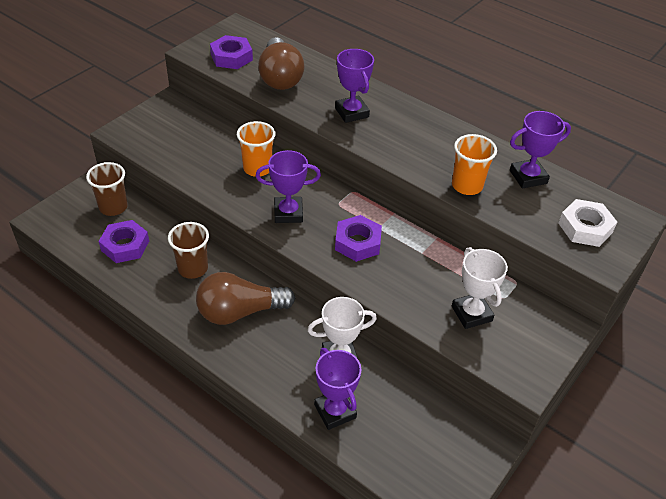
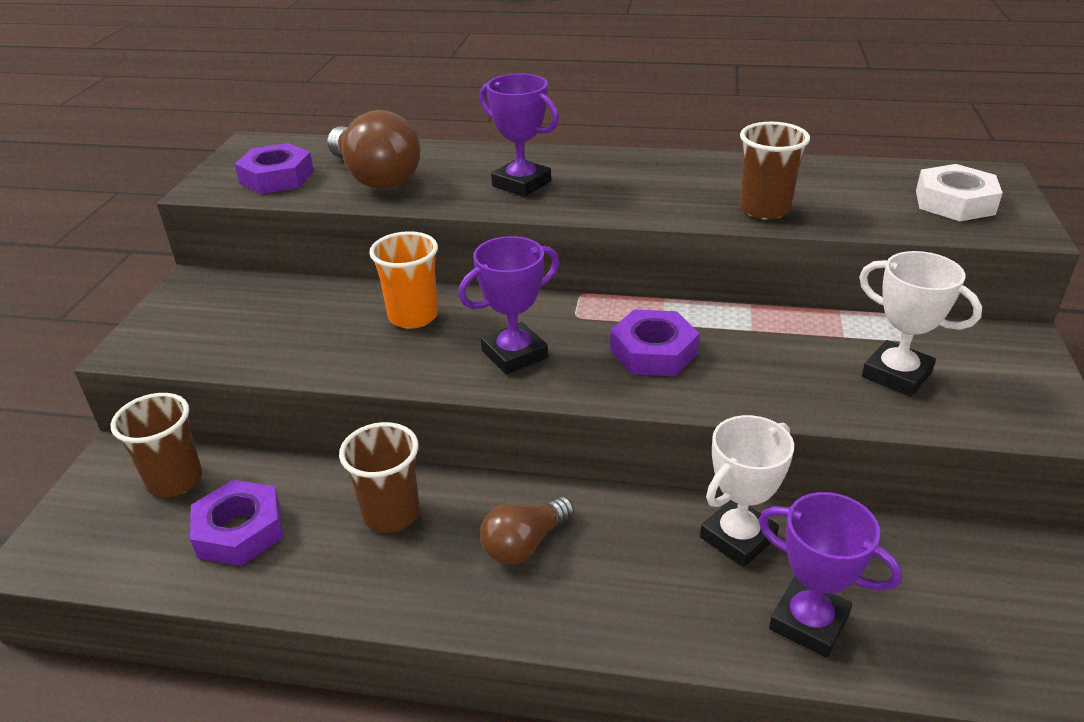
camera: 25 degrees left, 10 degrees down
(240, 312) = (525, 544): brown light bulb -> brown light bulb, size x0.60
(467, 186) = (764, 209): orange cup -> brown cup
(528, 177) = (824, 176): purple trophy -> none

